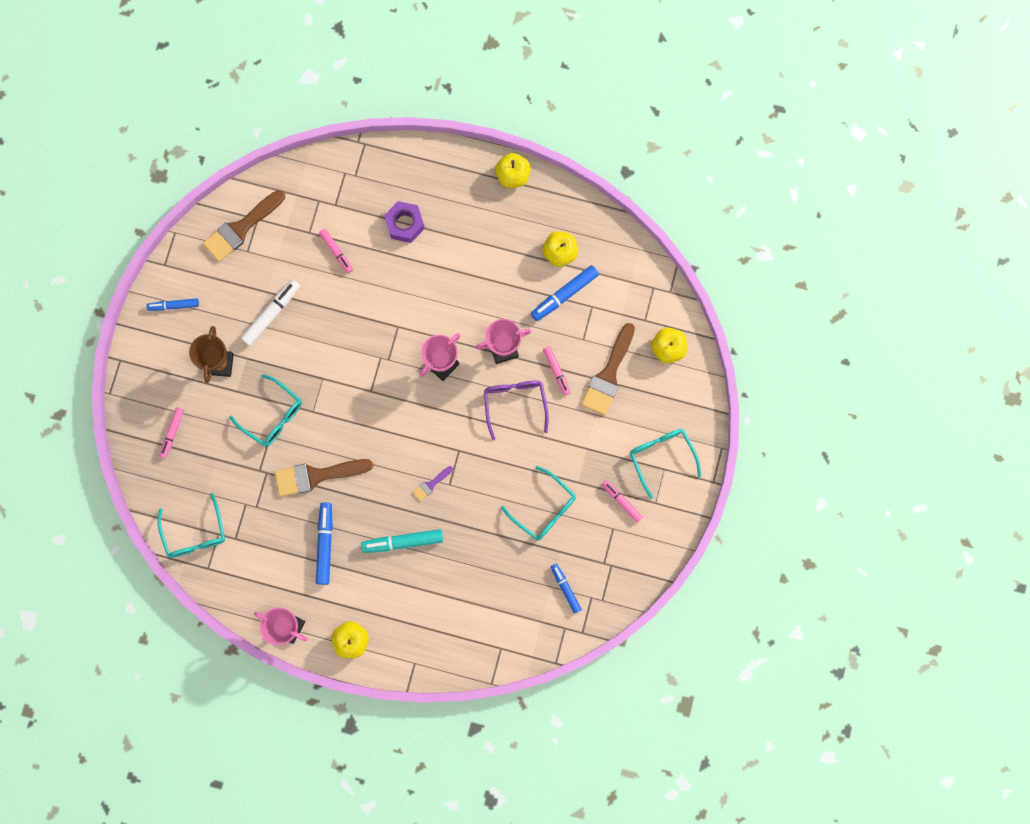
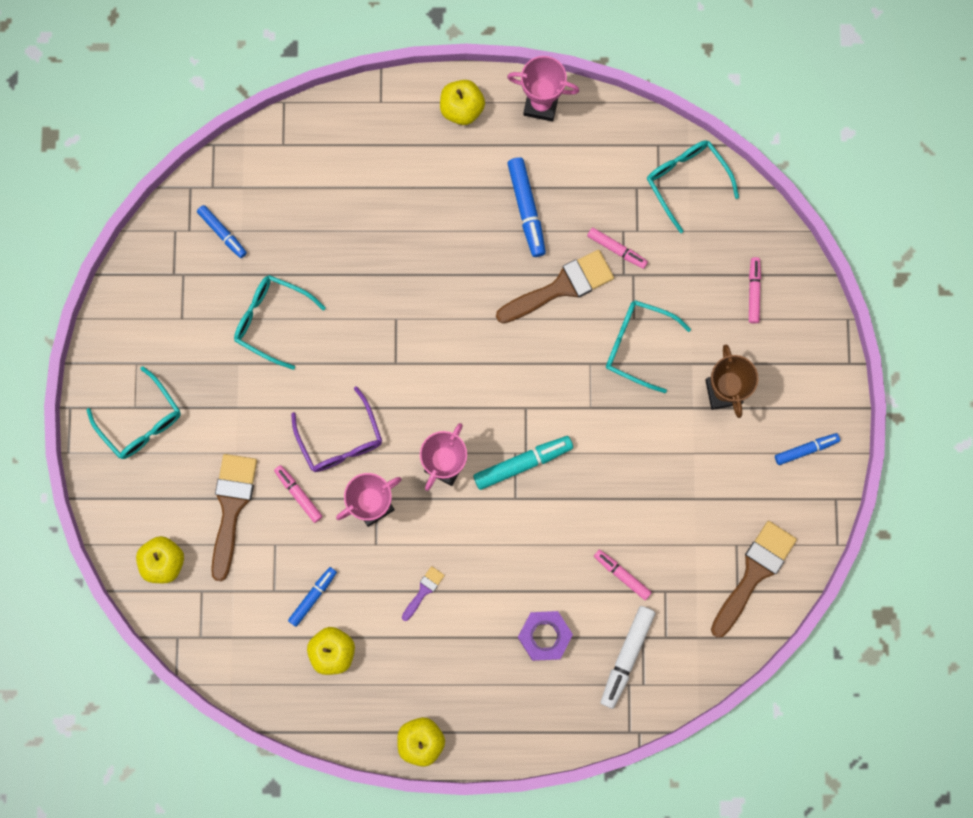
camera: 165 degrees right, 0 degrees up
(271, 314) = (679, 472): white marker -> white marker (626, 657)
(403, 542) = (433, 236): turquoise marker -> turquoise marker (523, 463)
(431, 484) = (418, 313): purple brush -> purple brush (423, 591)
(564, 295) = (313, 597): blue marker -> blue marker, size x0.65
(621, 501) = (178, 354): pink marker -> pink marker (617, 249)

